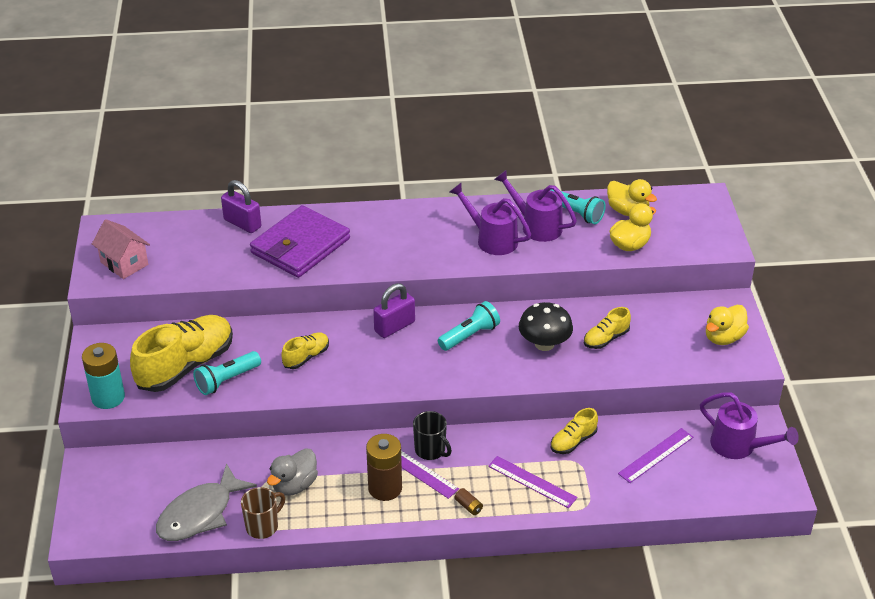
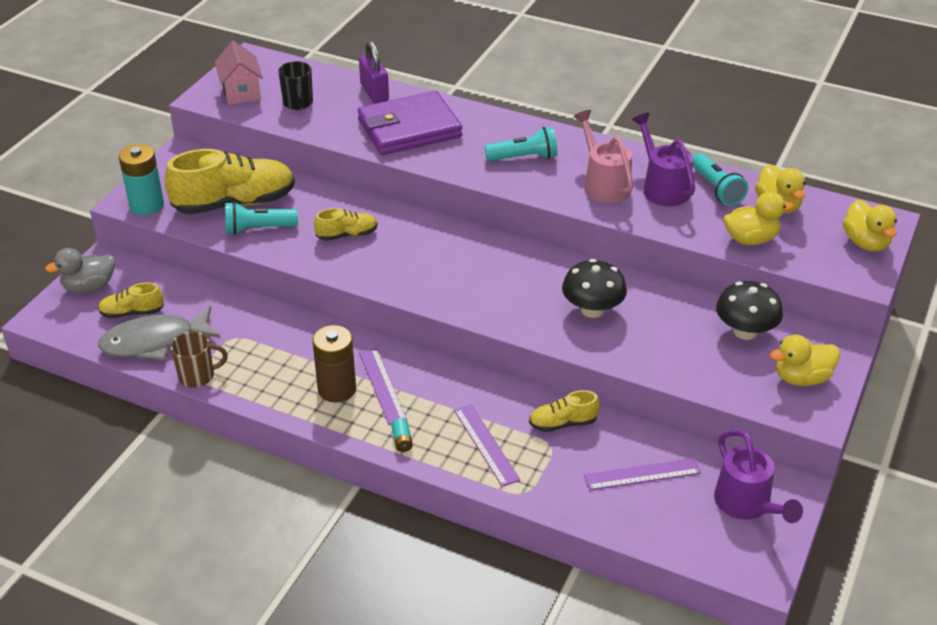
camera: 30 degrees right, 0 degrees up
(294, 485) = (257, 351): grey duck -> grey duck (89, 287)
(394, 326) = (454, 238): purple padlock -> none
(430, 450) = (410, 372): black mug -> black mug (298, 103)
(468, 506) = (402, 440): brown battery -> turquoise battery
(469, 335) = (521, 273): turquoise flashlight -> turquoise flashlight (524, 158)
(492, 239) = (603, 184): purple watering can -> pink watering can
(606, 339) = (664, 329): yellow shoe -> yellow shoe (132, 313)
(661, 318) = (745, 331): none -> black mushroom
(707, 218) = (865, 243): none -> yellow duck

